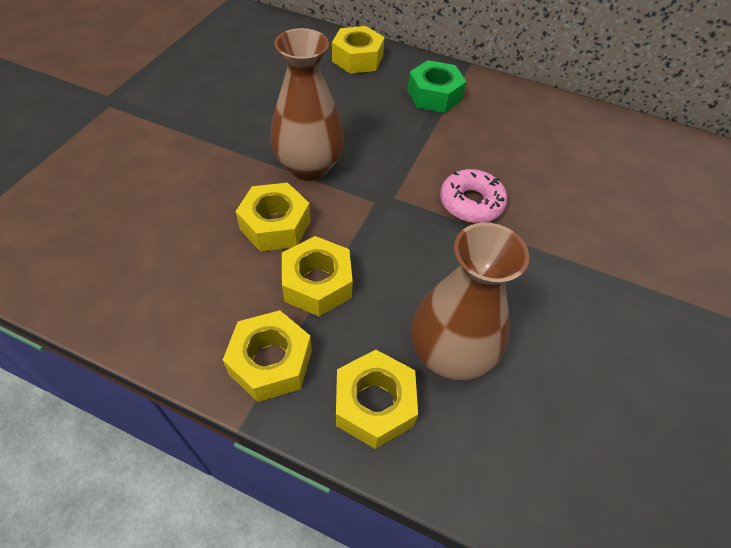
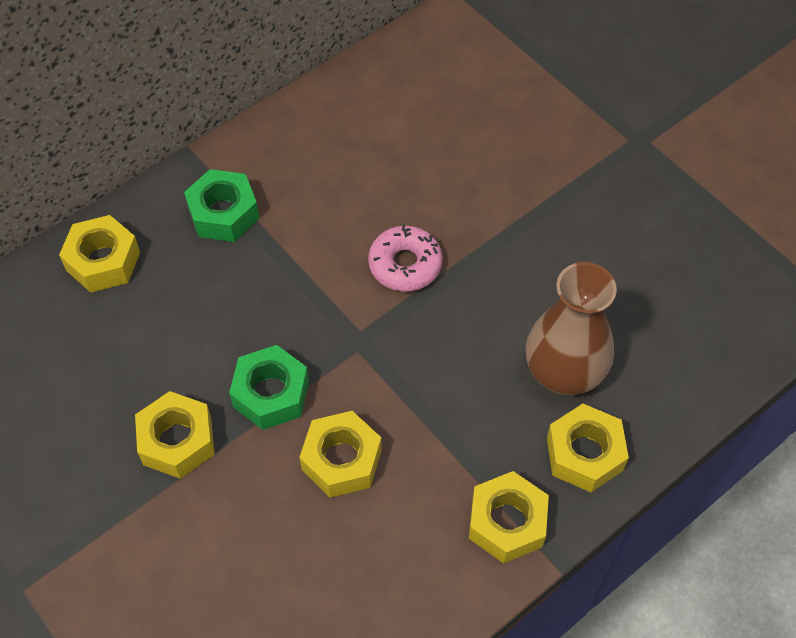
camera: 60 degrees left, 5 degrees up
(309, 167) = (271, 394): brown vase -> green nut
(317, 284) = (437, 449): yellow nut -> yellow nut (177, 441)

